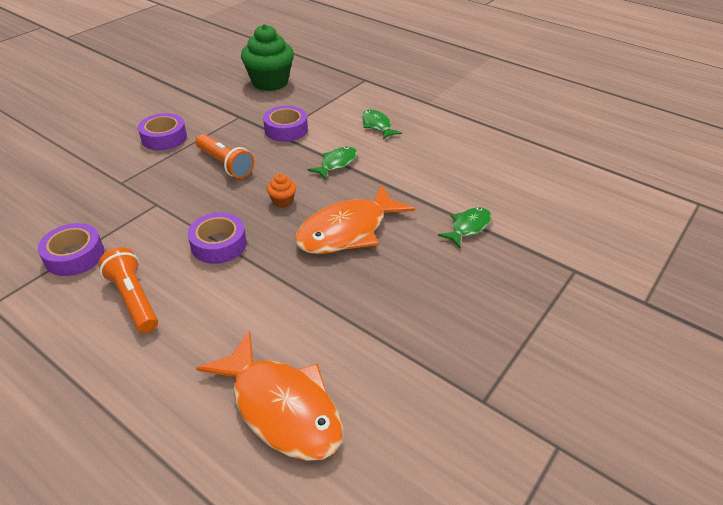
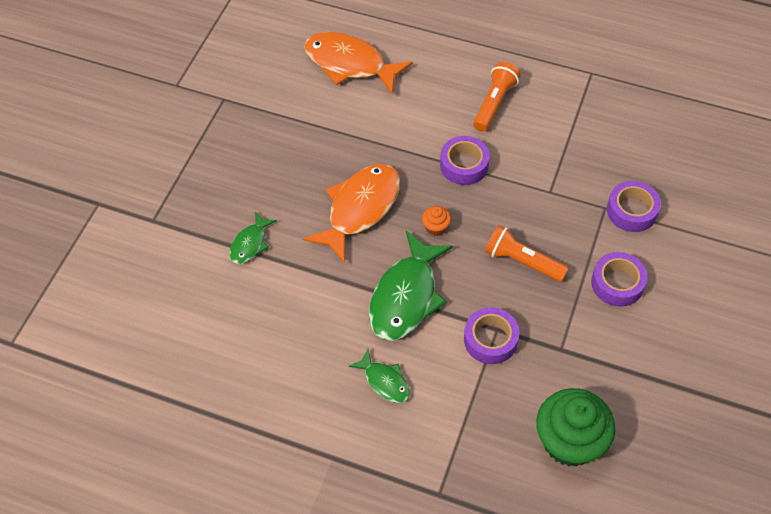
camera: 165 degrees right, 15 degrees up
(75, 256) = (571, 124): purple tape -> purple tape (631, 211)
(134, 299) = (494, 103): orange flashlight -> orange flashlight turned 105 degrees counterclockwise
(336, 163) = (406, 296): green fish -> green fish, size x1.94

